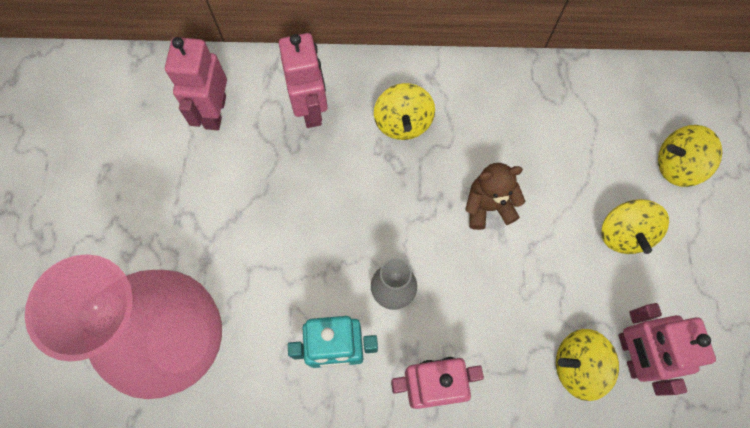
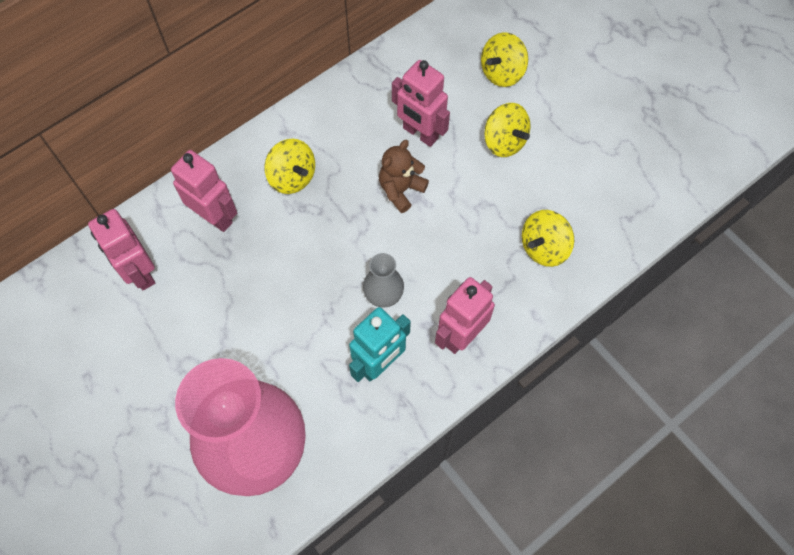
camera: 40 degrees left, 5 degrees down
(631, 354) = (570, 214): pink robot -> pink robot (420, 133)

